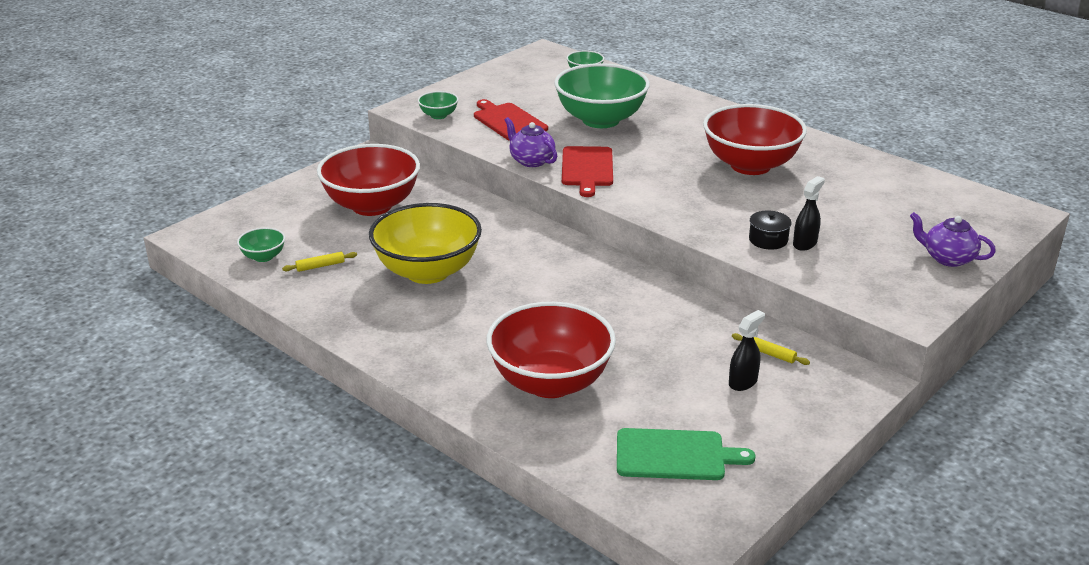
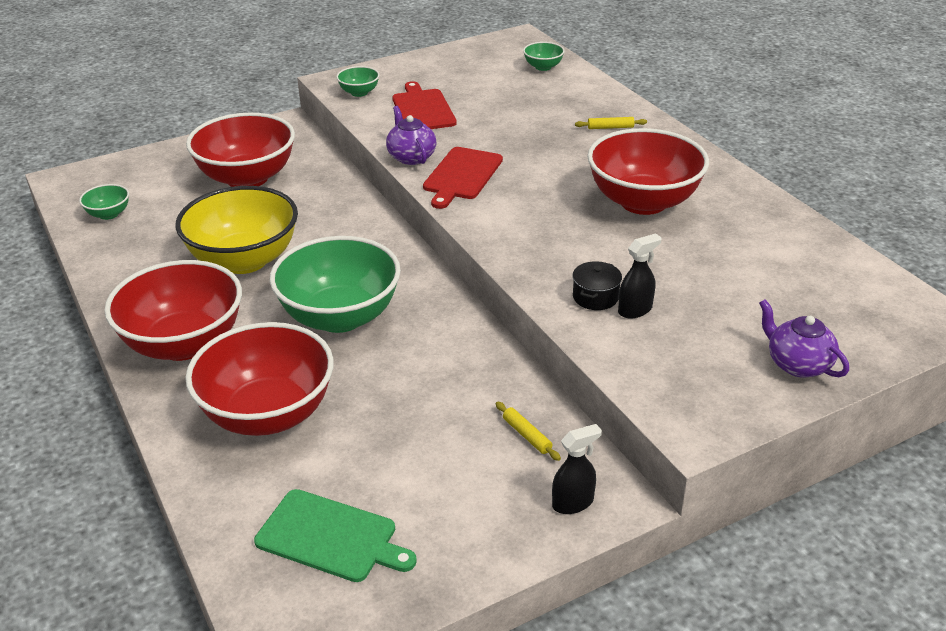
camera: 20 degrees right, 5 degrees up
(320, 266) = (151, 234): yellow rolling pin -> yellow rolling pin (610, 127)
(430, 345) = (184, 344): none -> red bowl
(600, 120) = (519, 122): green bowl -> green bowl (340, 317)
(743, 382) = (471, 464): black spray bottle -> black spray bottle (573, 503)

